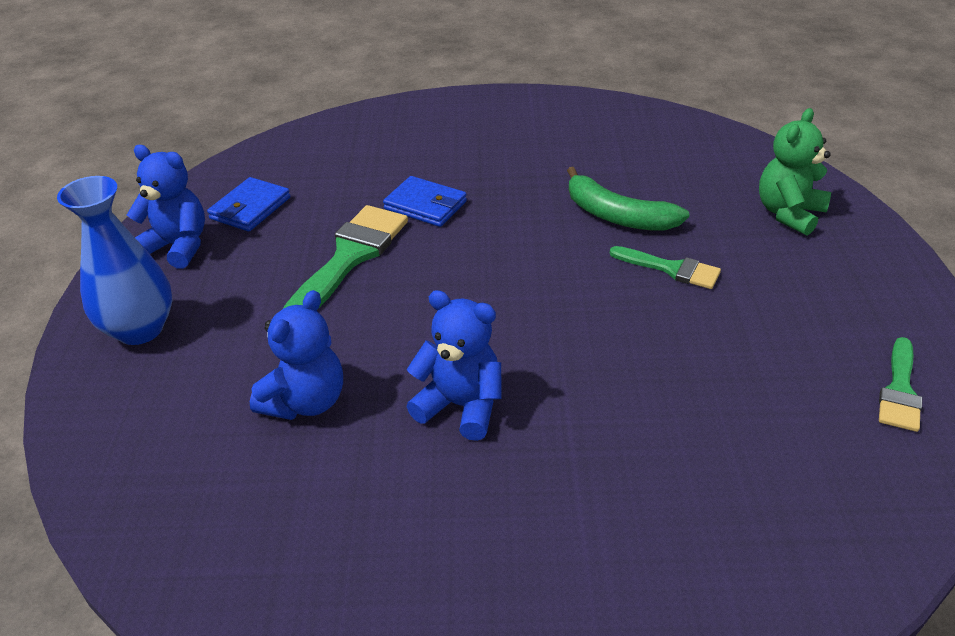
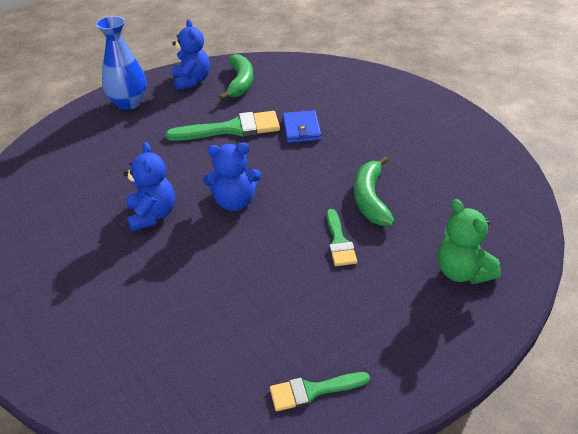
camera: 55 degrees right, 0 degrees up
(250, 208) = (240, 83): blue wallet -> green banana
(306, 401) = (119, 169): blue teddy bear -> blue teddy bear (234, 202)
(788, 214) = (462, 272): green teddy bear -> green teddy bear turned 120 degrees counterclockwise

